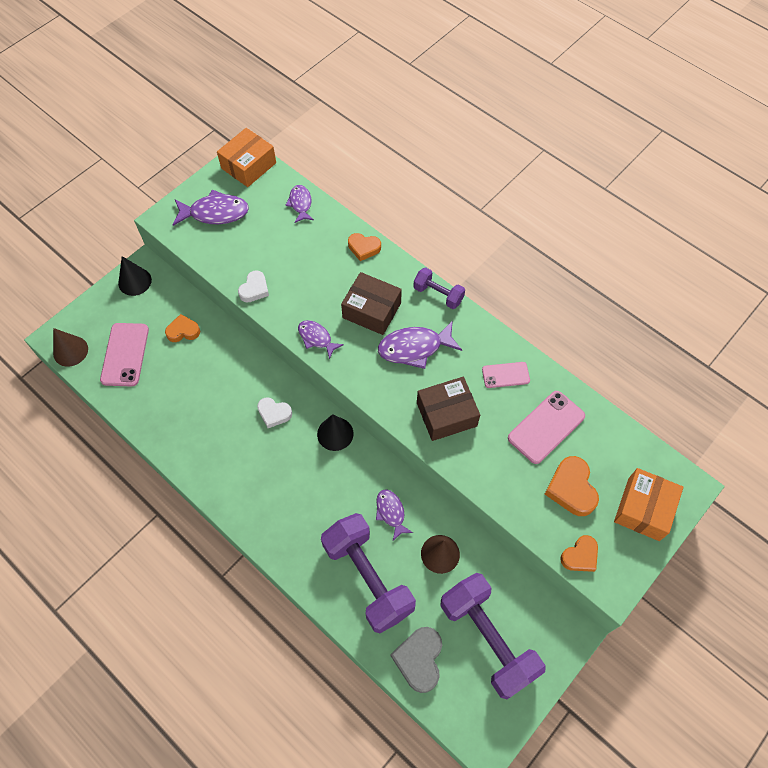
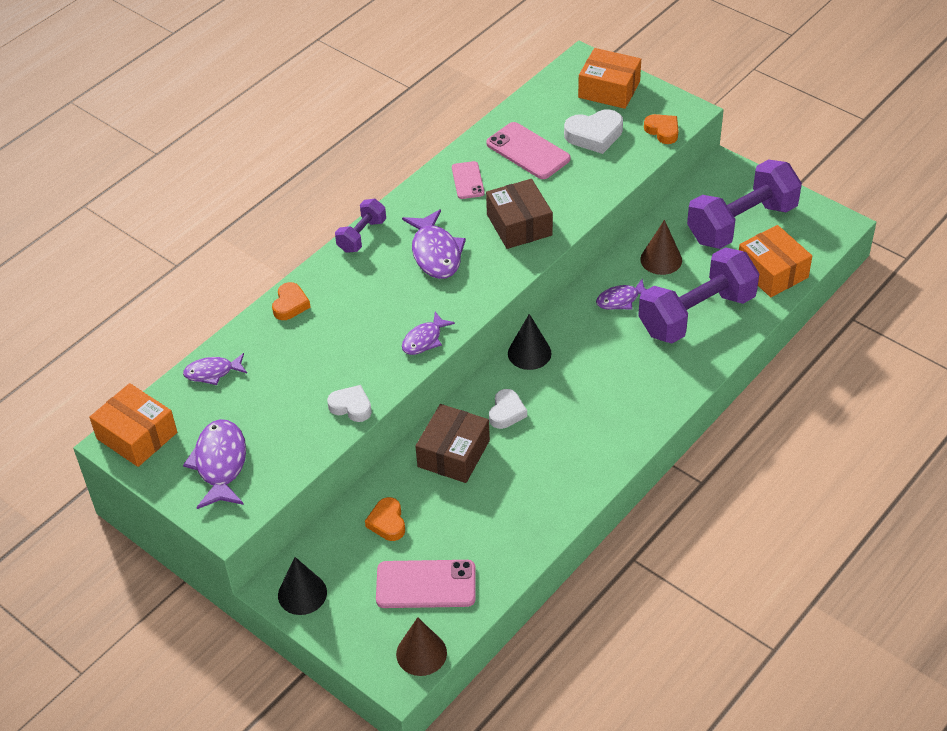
camera: 90 degrees left, 15 degrees down
(371, 310) = (384, 292): brown box -> brown box (453, 453)
(419, 659) = (772, 272): grey heart -> orange box
(571, 488) = (594, 135): orange heart -> white heart

